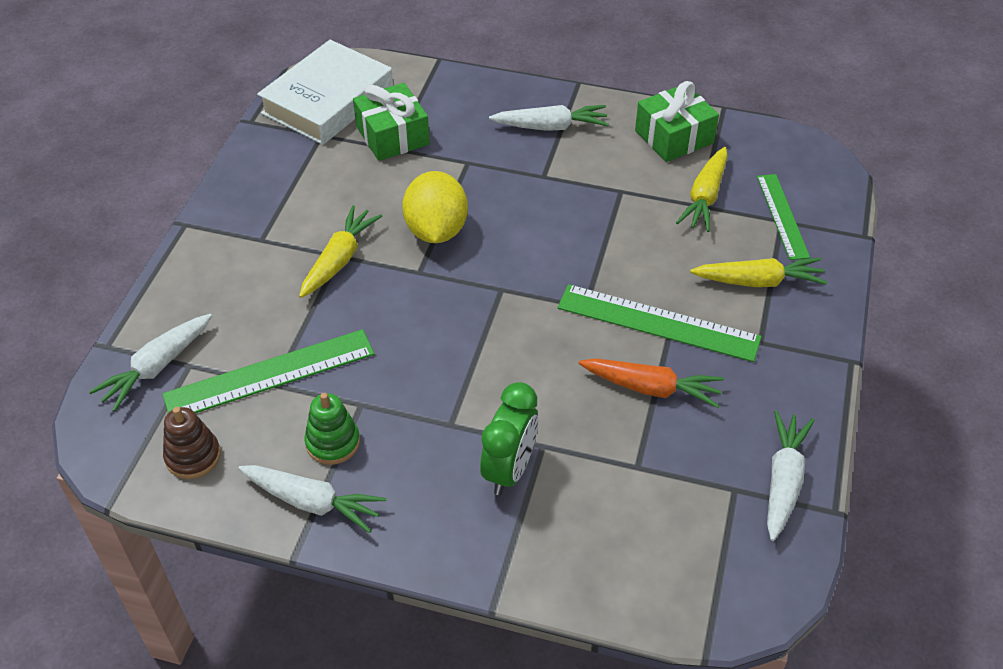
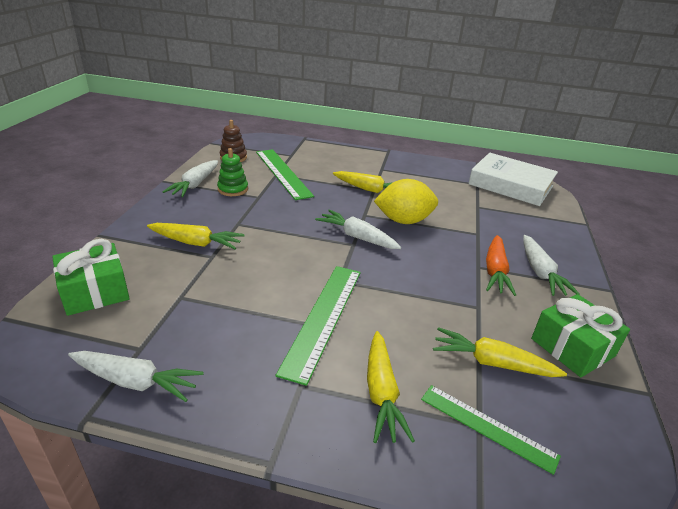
camera: 85 degrees right, 15 degrees down
(157, 367) = (290, 148): white carrot -> white carrot (357, 237)
(392, 136) = (489, 206): green gift -> green gift (95, 291)
(509, 469) = (196, 243): green clock -> yellow carrot
(651, 388) = (253, 309): orange carrot -> orange carrot (495, 271)
(782, 216) = (487, 427): green ruler -> green ruler turned 45 degrees clockwise

